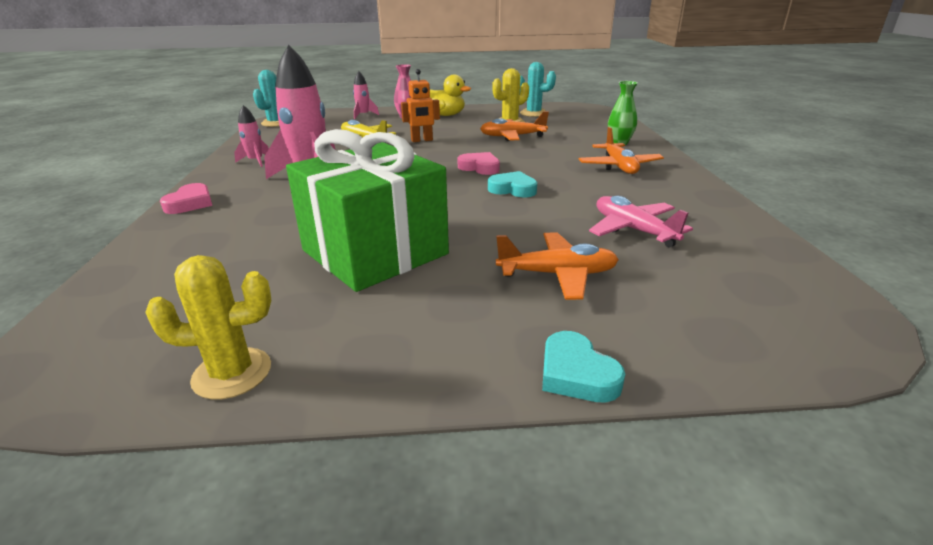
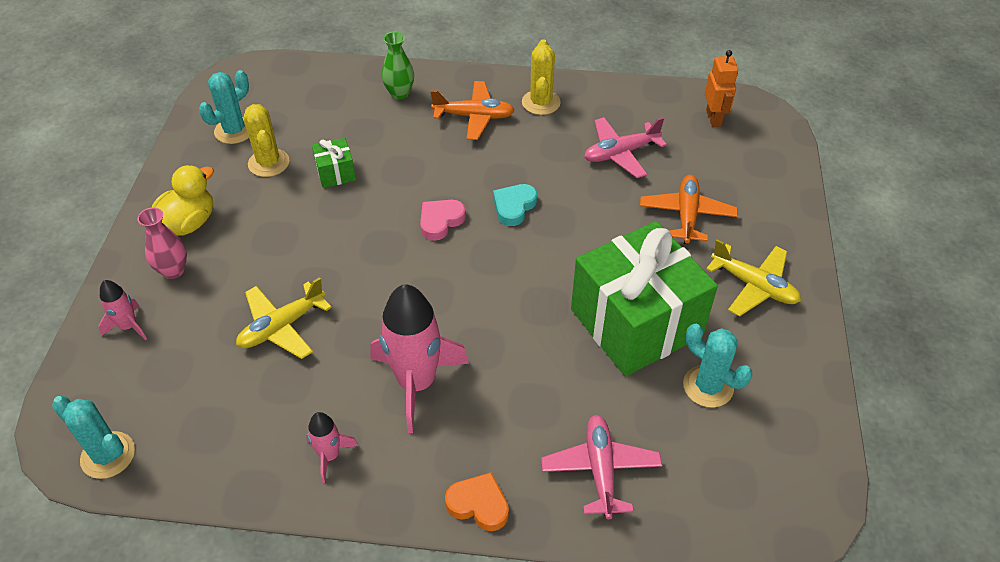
camera: 80 degrees left, 20 degrees up
(190, 203) = (479, 504): pink heart -> orange heart
(196, 245) = (600, 470): none -> pink plane
(232, 373) = (799, 403): yellow cactus -> yellow cactus (541, 102)
(279, 298) = (708, 386): none -> turquoise cactus
(422, 140) = (310, 263): orange robot -> orange robot (714, 118)
(448, 329) = (754, 286): none -> yellow plane
(512, 137) = (336, 173): orange plane -> green gift
(576, 374) = (798, 234): turquoise heart -> none

